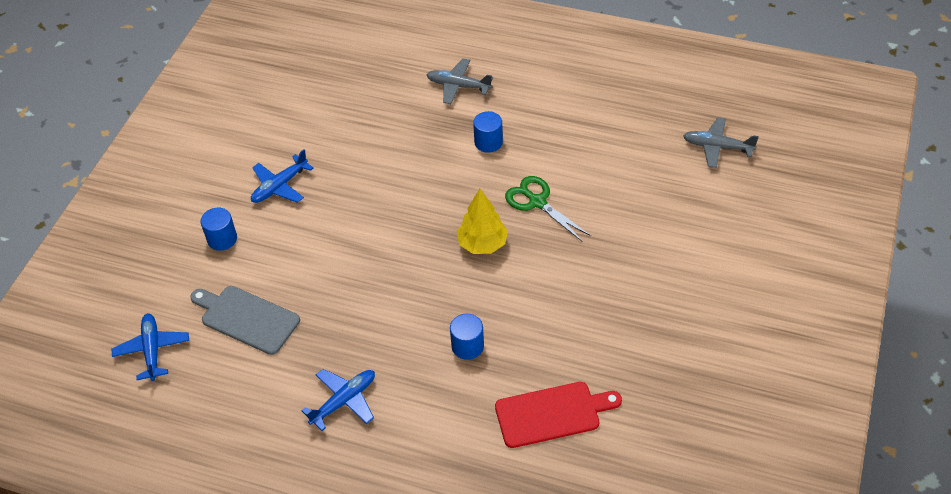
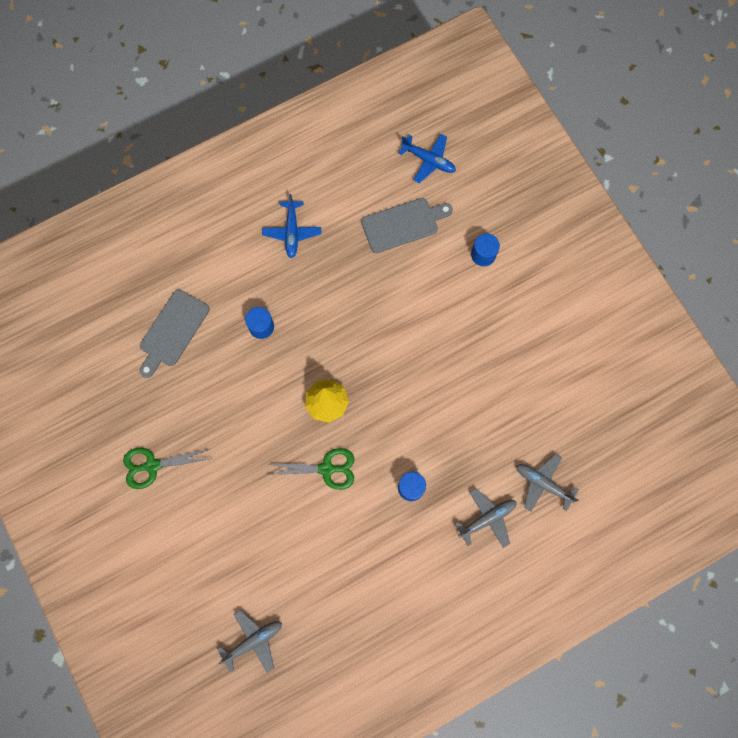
camera: 130 degrees right, 25 degrees up
(279, 186) = (498, 321): blue plane -> none
(394, 75) = (542, 483): none -> grey plane
(552, 414) = (172, 331): red cutting board -> grey cutting board
(684, 320) = (152, 465): none -> green scissors

